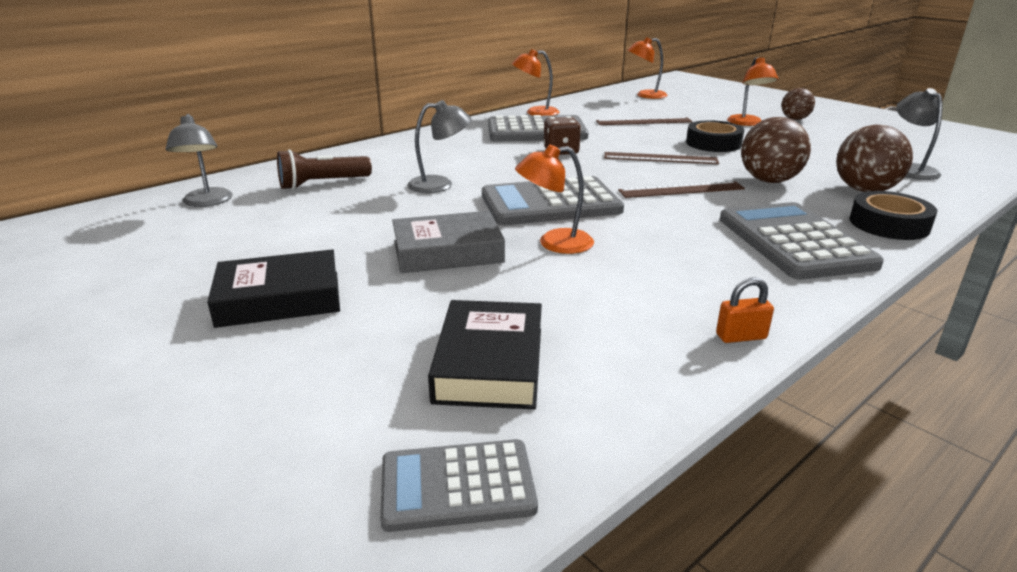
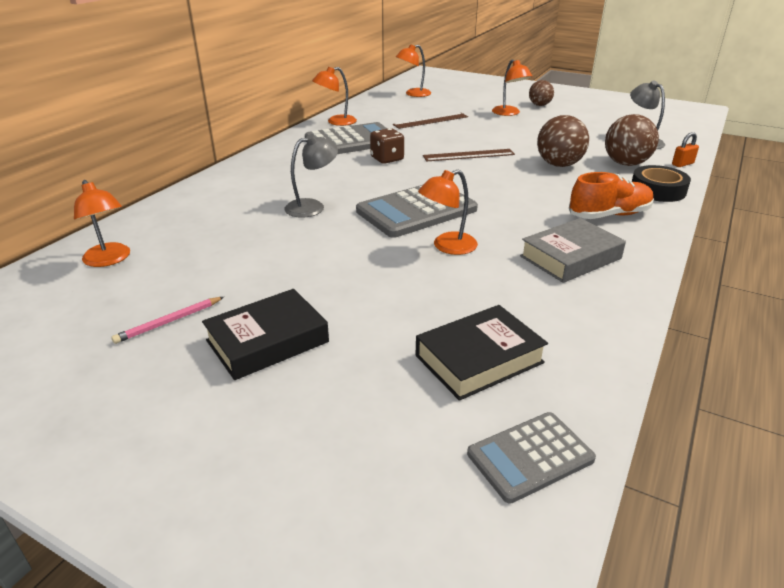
camera: 20 degrees left, 5 degrees up
(206, 263) = (169, 322): none -> pink pencil
(207, 202) = (109, 260): grey lamp -> orange lamp
(322, 184) = (205, 222): brown flashlight -> none
(447, 252) = (371, 270): grey book -> grey book (570, 257)
(489, 364) = (479, 359): black book -> black book turned 75 degrees clockwise
(681, 189) = (504, 182): brown ruler -> none
(713, 143) = (497, 135): black tape -> none
(741, 336) = (626, 298): orange padlock -> orange padlock (682, 164)
(794, 242) = (609, 215): grey calculator -> orange shoe

